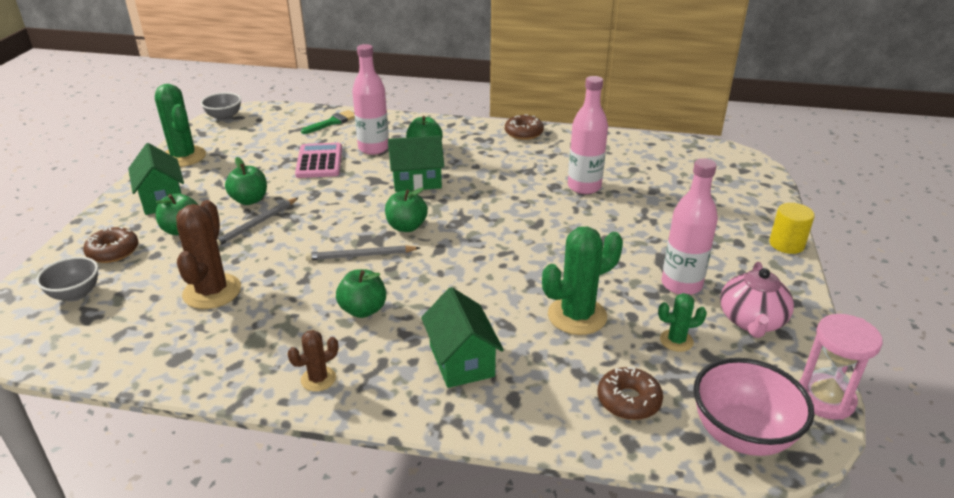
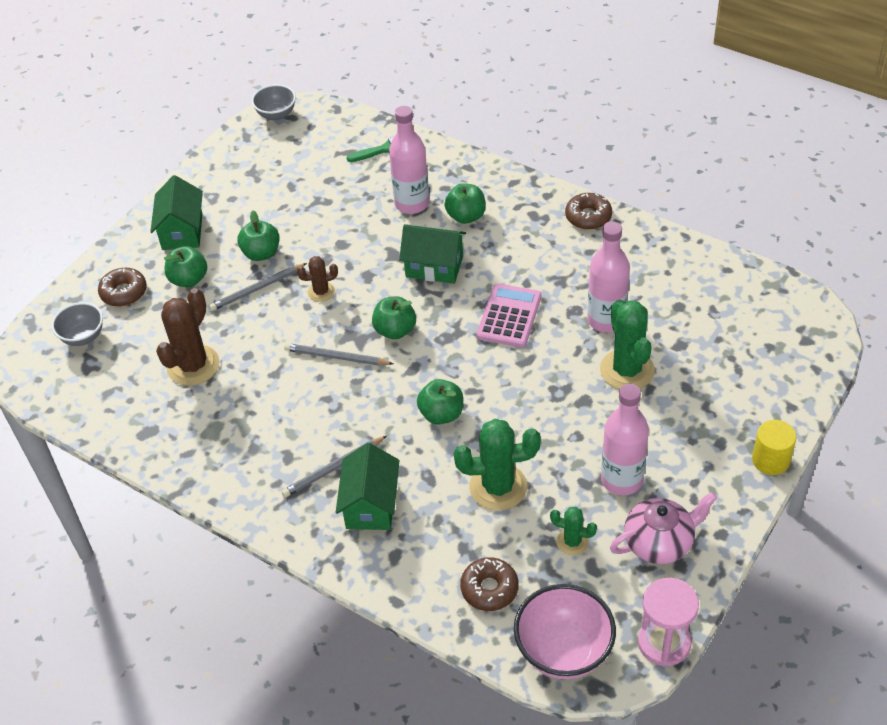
camera: 25 degrees right, 15 degrees up
(183, 157) = (218, 171): green cactus -> green cactus (627, 370)
(318, 379) = (247, 488): brown cactus -> brown cactus (321, 292)
(319, 161) = (348, 211): pink calculator -> pink calculator (509, 316)
(363, 310) = (312, 424): green apple -> green apple (441, 414)
(405, 340) = (333, 468): none -> grey pencil
(751, 321) = (659, 542): pink teapot -> pink teapot turned 150 degrees counterclockwise

